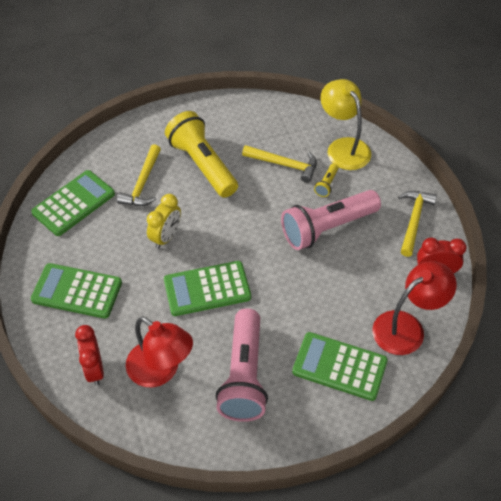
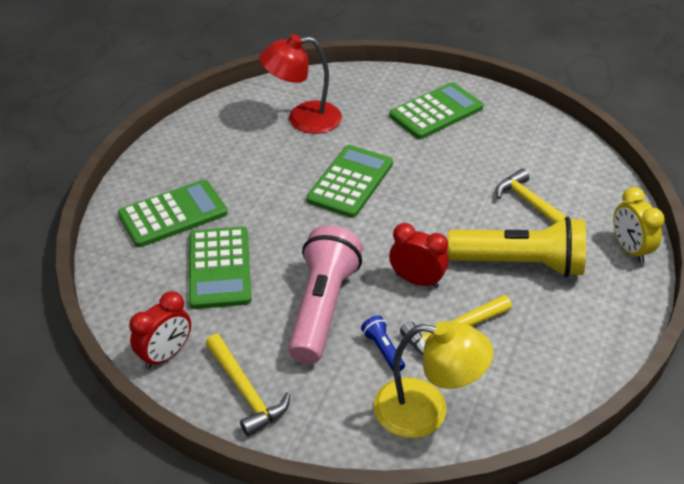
camera: 130 degrees right, 10 degrees down
(74, 203) = (549, 151): green calculator -> green calculator (219, 268)
(94, 369) = (347, 90): red clock -> red clock (417, 280)
(166, 237) = (441, 187): yellow clock -> yellow clock (629, 249)
(244, 375) = (241, 157): pink flashlight -> none
(326, 184) = (383, 349): yellow flashlight -> blue flashlight
(407, 327) = (145, 284): red lamp -> none

